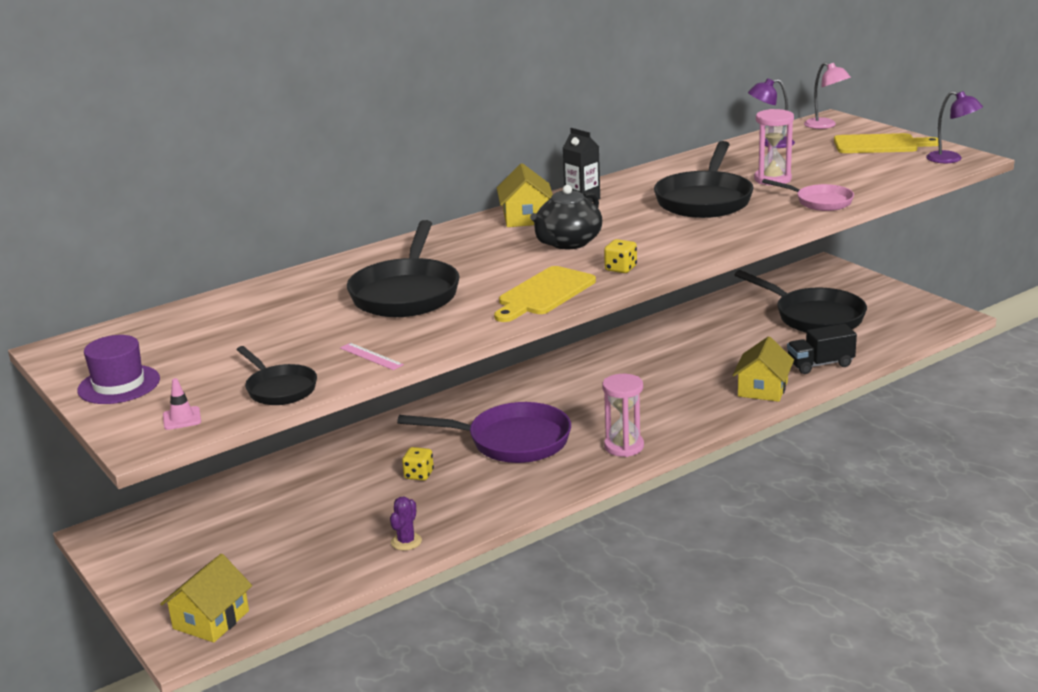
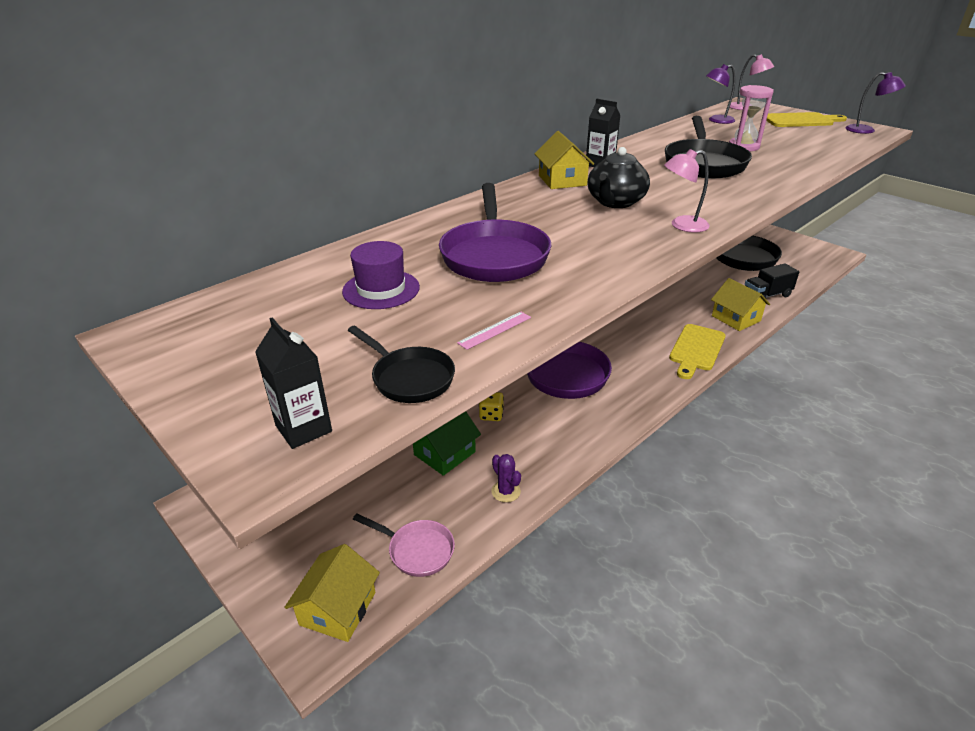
camera: 10 degrees left, 10 degrees up
(119, 385) = (214, 380): purple hat -> purple hat (381, 289)
(182, 418) = (303, 428): pink traffic cone -> black carton
(355, 506) = (444, 453): none -> green house
(371, 356) = (495, 330): pink ruler -> pink ruler turned 75 degrees counterclockwise
(406, 293) = (494, 255): black pan -> purple pan
(406, 541) = (506, 491): purple cactus -> purple cactus turned 45 degrees counterclockwise
(544, 293) = (629, 252): yellow cutting board -> yellow cutting board (696, 349)
(620, 269) = (682, 225): yellow dice -> pink lamp
(624, 446) = (654, 377): pink hourglass -> none
(762, 389) = (736, 318): yellow house -> yellow house turned 45 degrees counterclockwise
(820, 202) = (799, 164): pink pan -> pink pan (417, 550)

